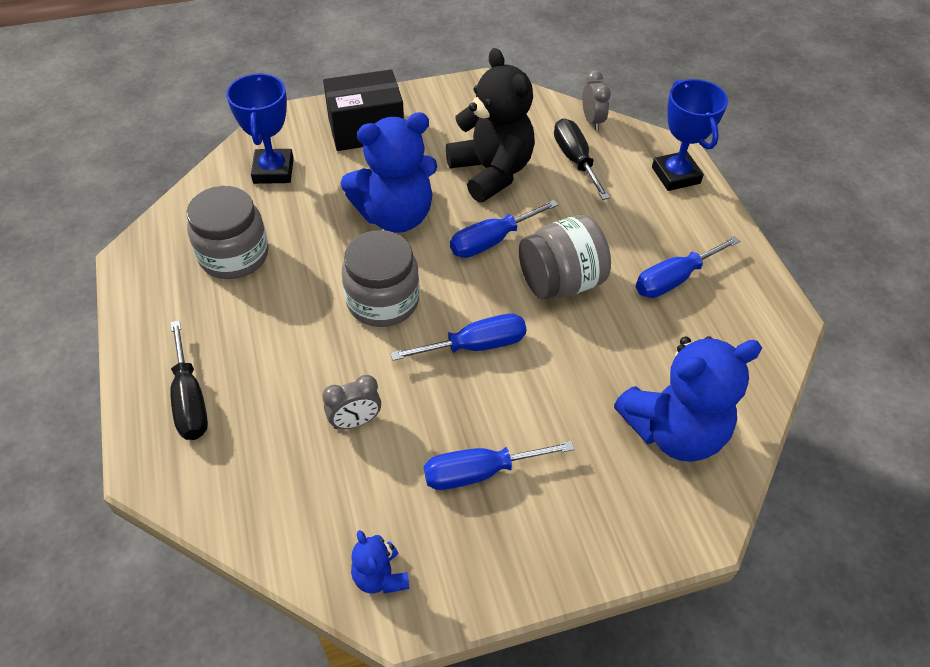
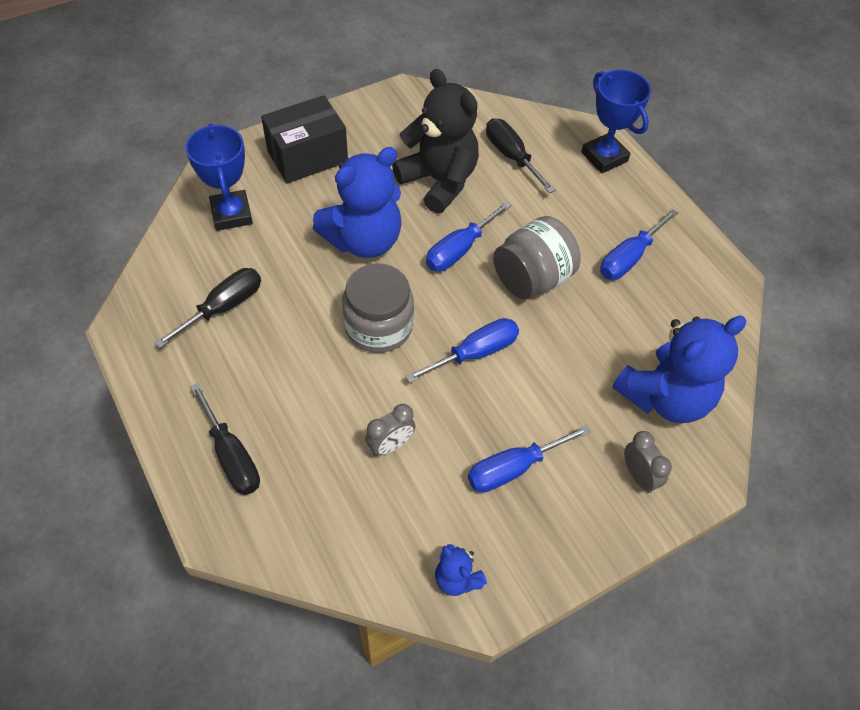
camera: 15 degrees left, 5 degrees up
(234, 255) = (223, 307): grey jar -> black screwdriver
(592, 121) = (515, 114): grey clock -> grey clock (639, 476)

